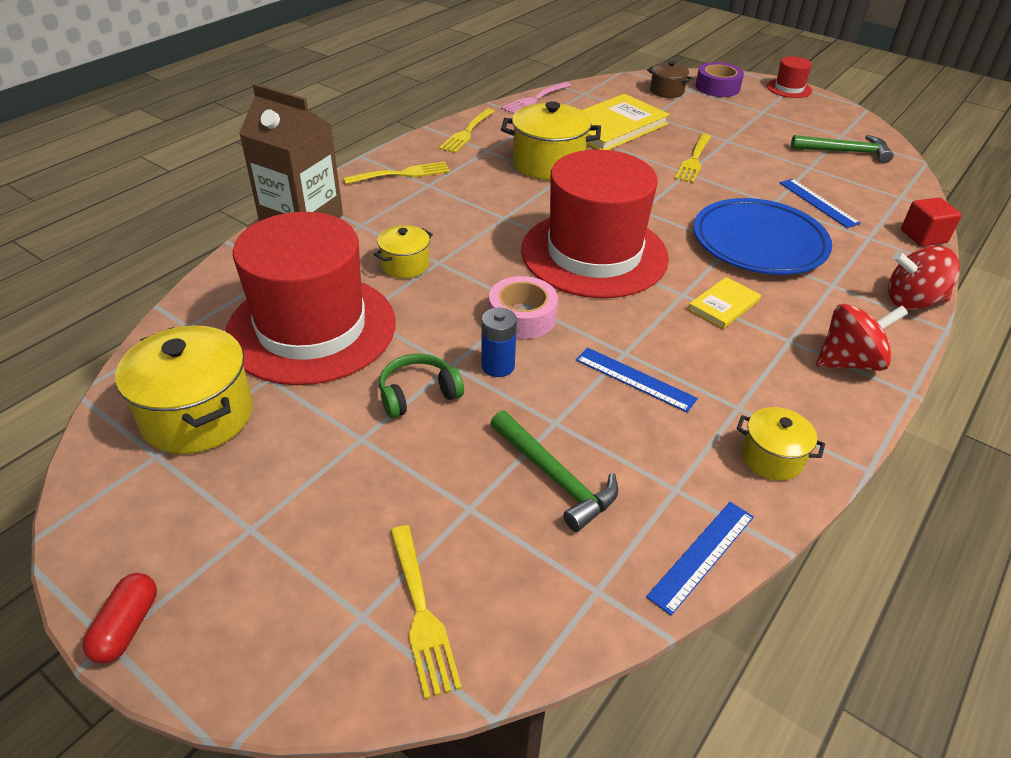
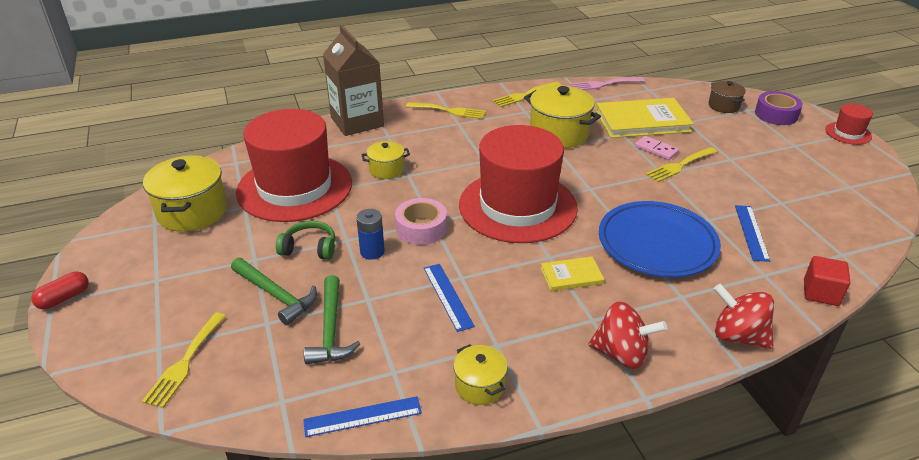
camera: 35 degrees right, 5 degrees down
(656, 151) = (656, 149): none -> pink domino
(845, 152) = (835, 201): green hammer -> green hammer (276, 295)

